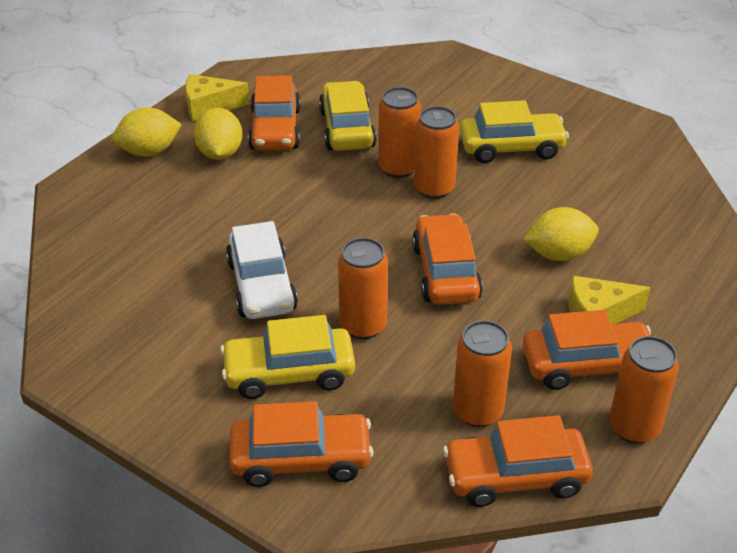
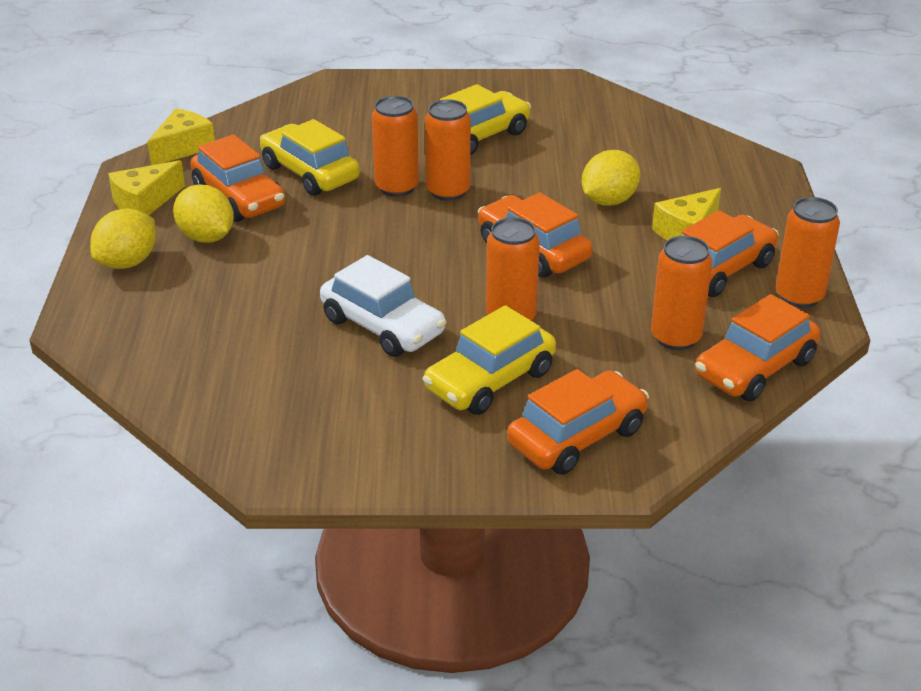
camera: 35 degrees left, 5 degrees down
(280, 71) = (183, 148): none -> yellow cheese

